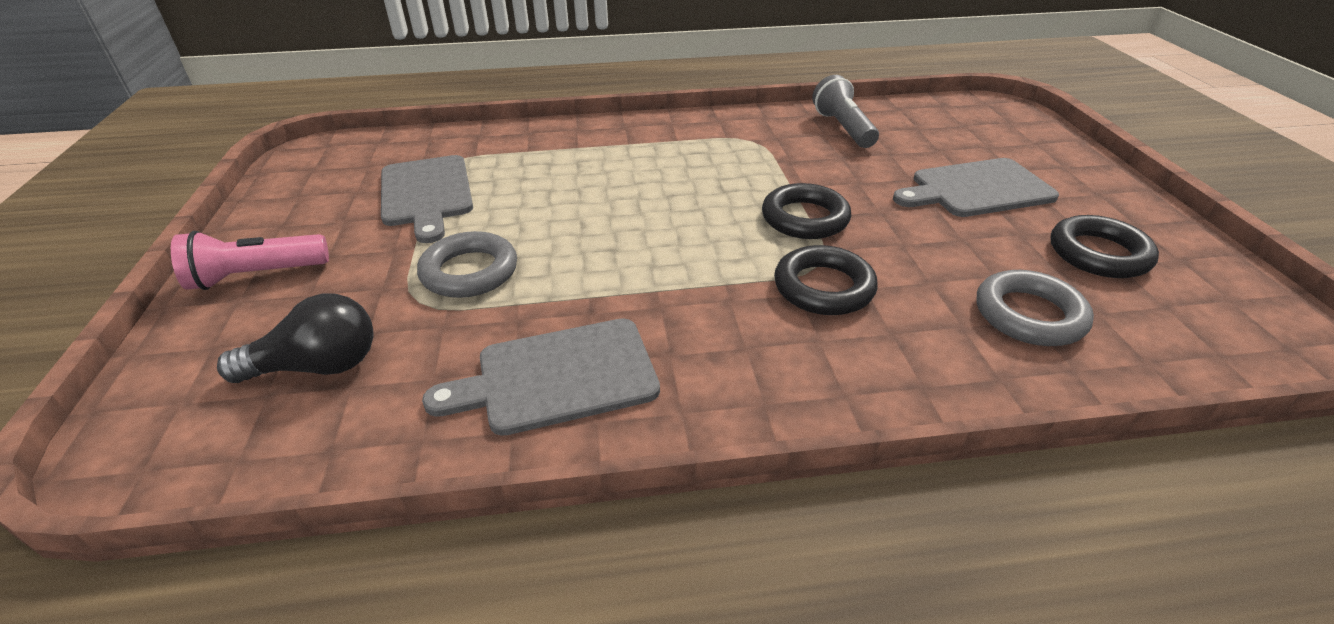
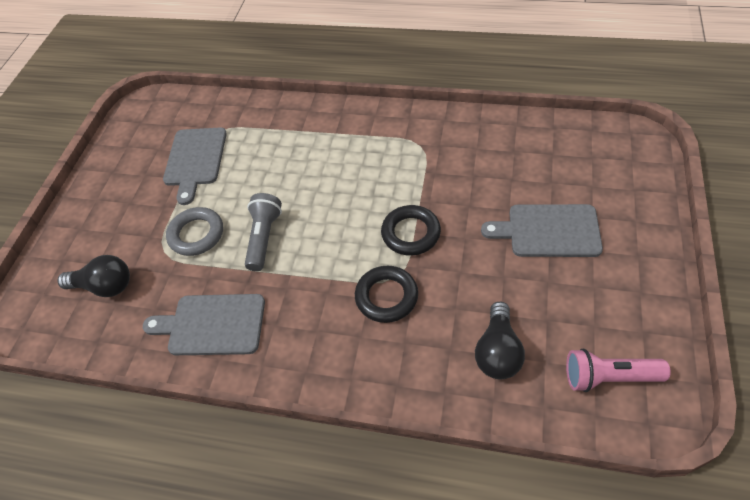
camera: 25 degrees right, 15 degrees up
(256, 276) = (91, 212): pink flashlight -> pink flashlight (608, 377)
(843, 128) = (494, 144): grey flashlight -> grey flashlight (264, 238)
(1029, 315) = (498, 351): grey ring -> black light bulb
(1098, 254) = (587, 313): black ring -> none

